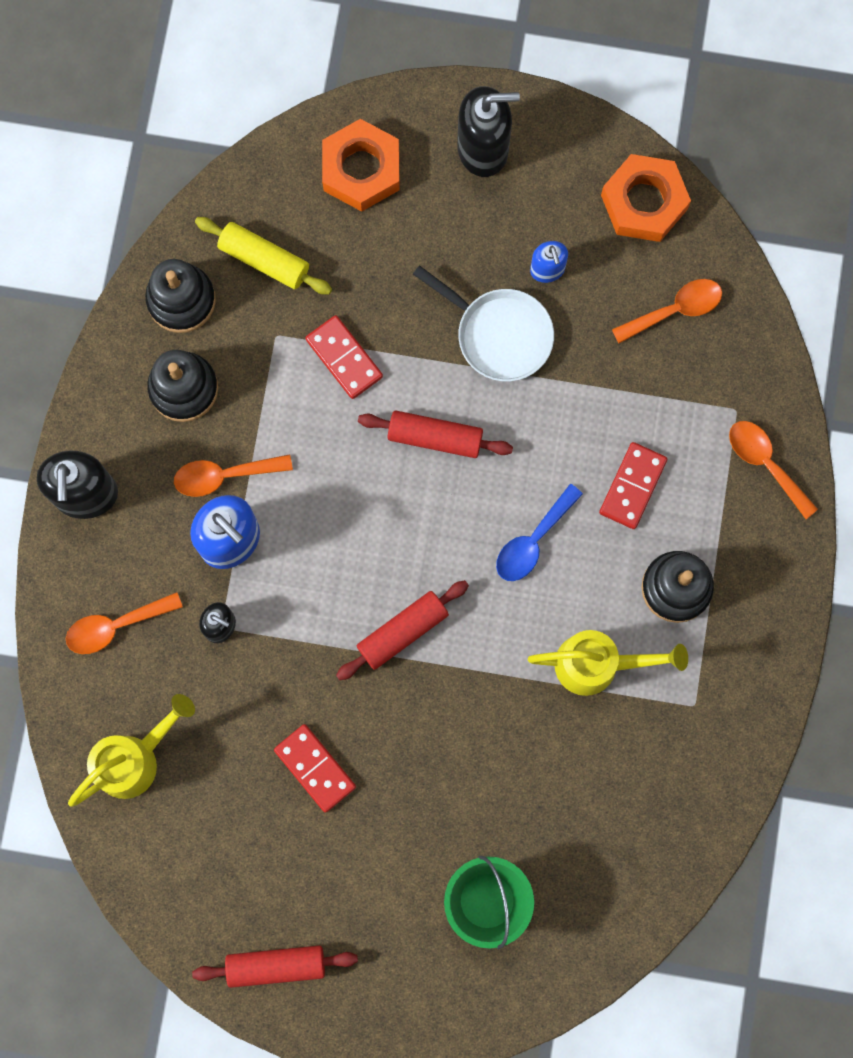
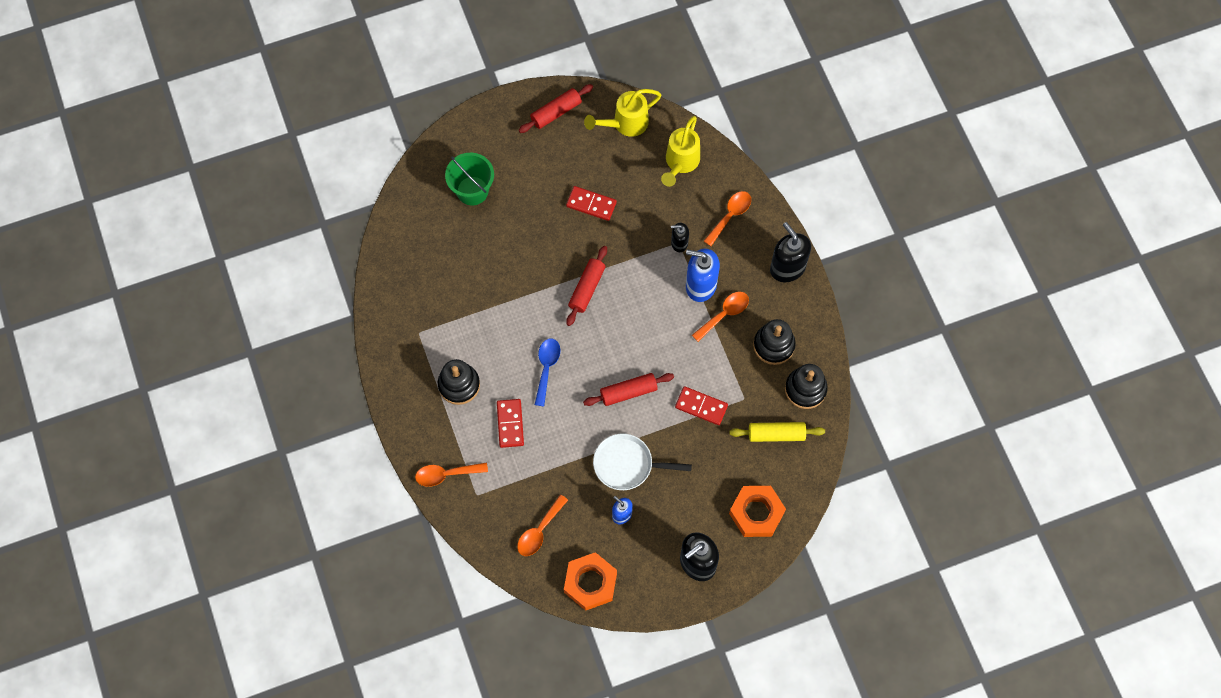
camera: 150 degrees right, 10 degrees down
(598, 665) = (478, 326): yellow watering can -> yellow watering can (625, 124)
(765, 463) = (446, 474): orange spoon -> orange spoon turned 150 degrees clockwise

